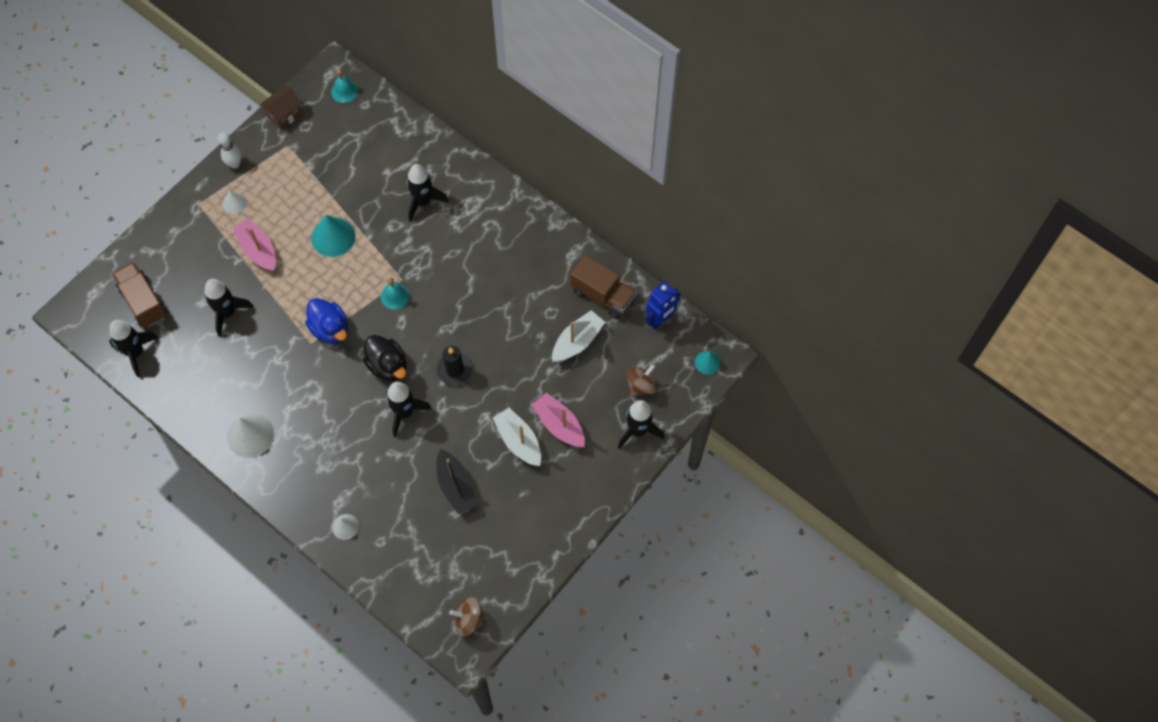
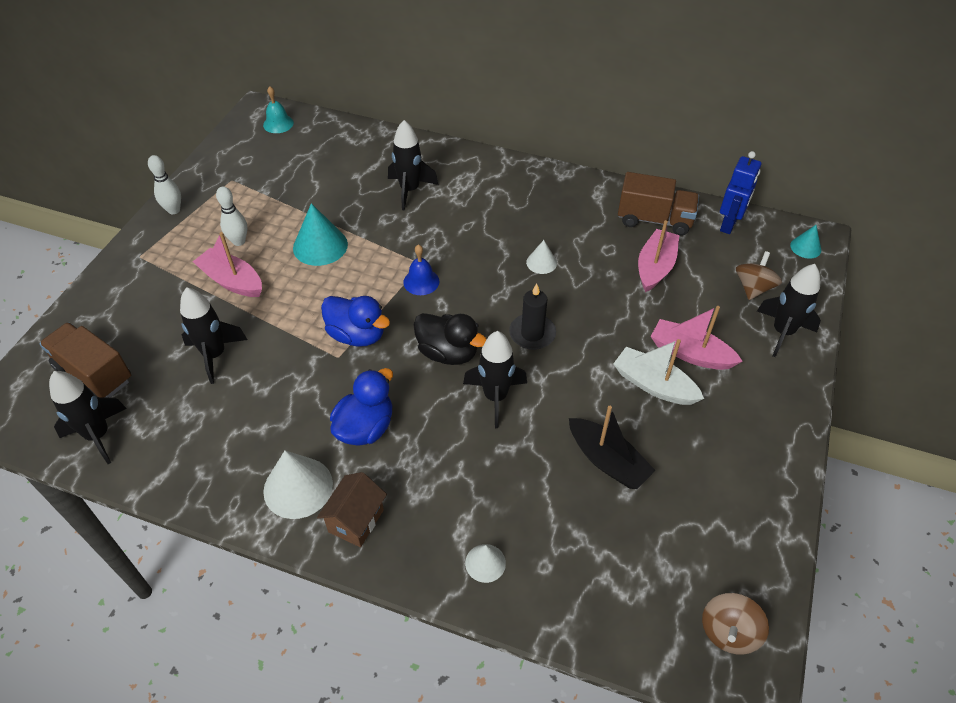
camera: 20 degrees left, 15 degrees down
(234, 203) = (186, 244): white cone -> white cone (541, 262)
(274, 212) = (239, 241): none -> white bowling pin
(284, 115) = (218, 156): brown house -> brown house (356, 521)
(308, 406) = (365, 427): none -> blue duck
(395, 296) = (421, 281): turquoise bell -> blue bell
(469, 620) = (728, 632): brown spinning top -> brown spinning top turned 45 degrees counterclockwise
(577, 341) = (655, 267): white boat -> pink boat

